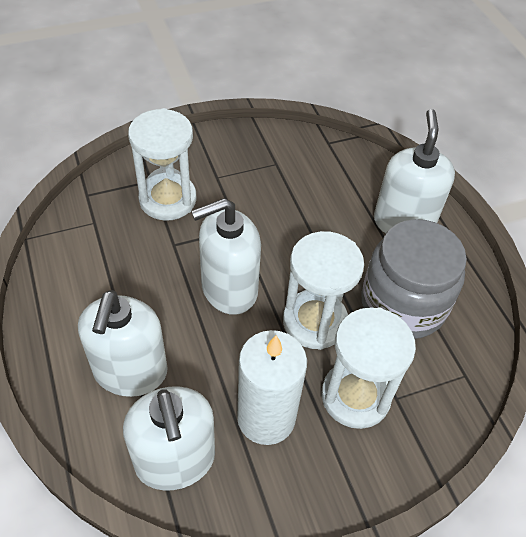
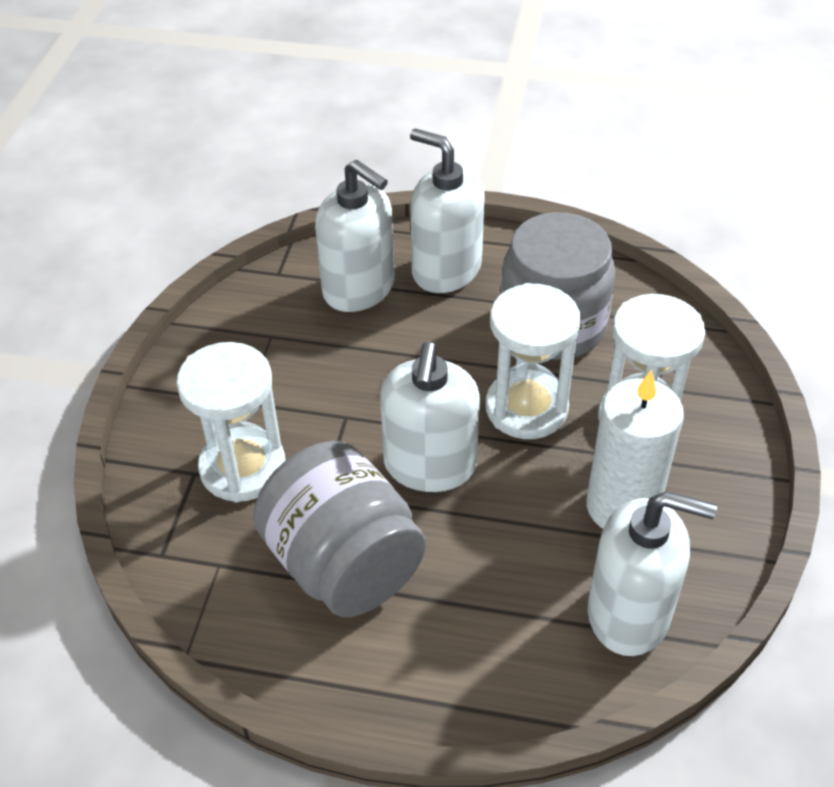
camera: 55 degrees left, 5 degrees down
(126, 280) = (344, 564): none -> grey jar
(130, 371) = (486, 613): white soap dispenser -> white soap dispenser (359, 288)

